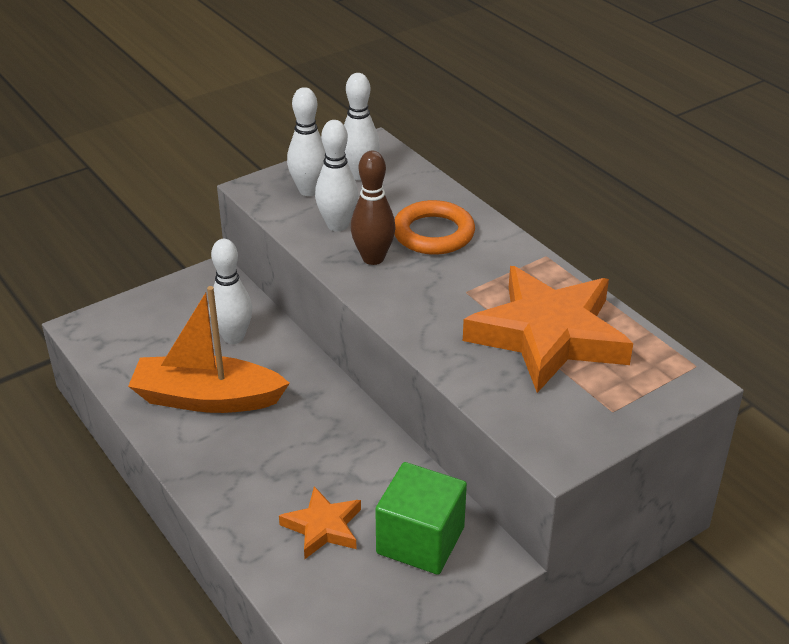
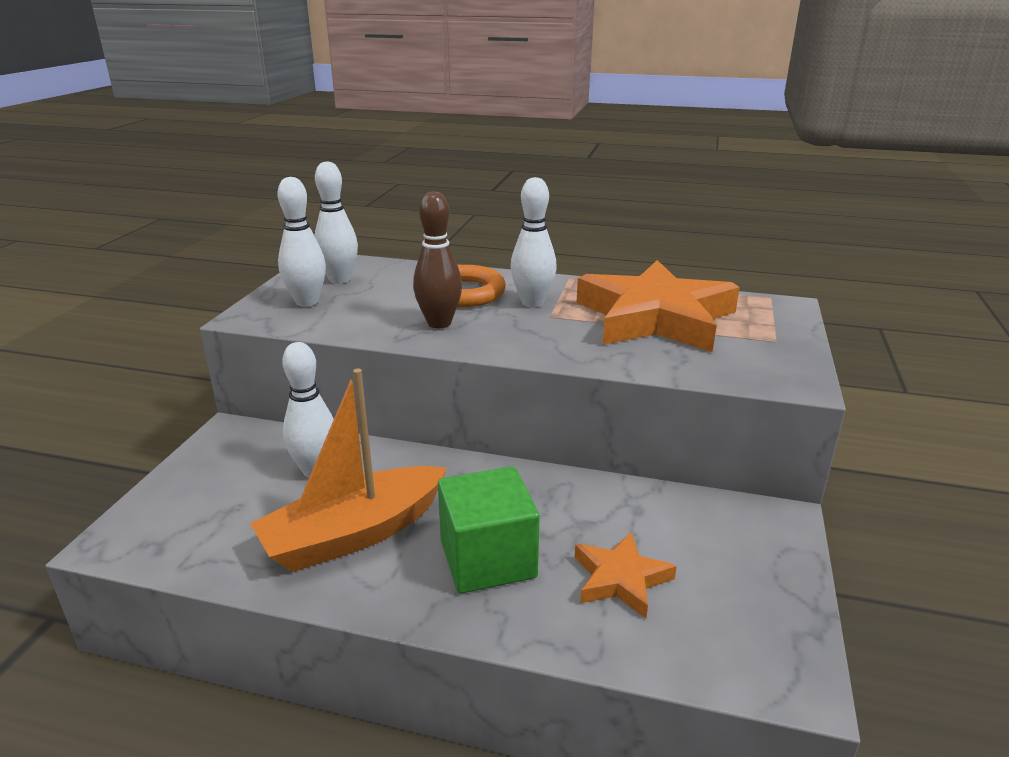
camera: 40 degrees left, 10 degrees down
(337, 225) = (371, 314): white bowling pin -> white bowling pin (532, 303)
(420, 540) = (711, 538): green cube -> green cube (487, 559)

